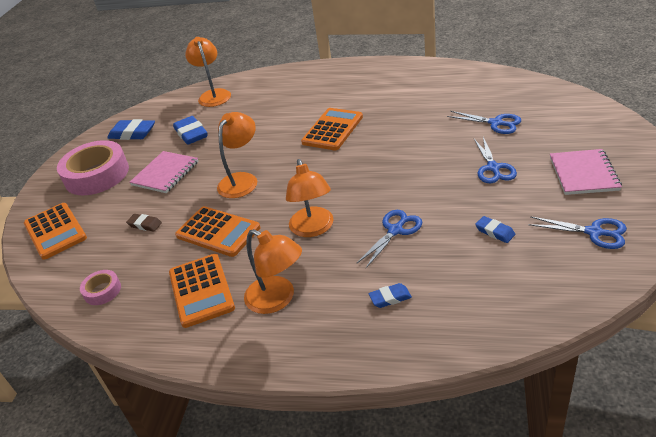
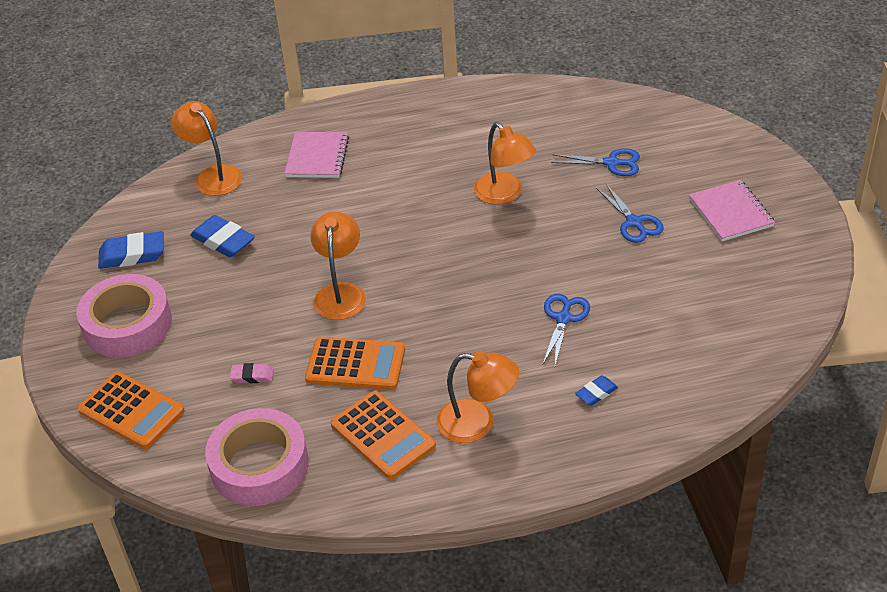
camera: 25 degrees left, 5 degrees up
(102, 291) = (259, 465): pink tape -> pink tape, size x2.17
(145, 225) = (252, 376): brown eraser -> pink eraser
(165, 173) = (228, 304): pink notebook -> pink notebook (317, 157)
(313, 229) = (469, 336): orange lamp -> orange lamp (504, 194)
(332, 130) = (417, 203): orange calculator -> none
(495, 232) = (668, 298): blue eraser -> none
(594, 232) = (765, 278): blue scissors -> none

